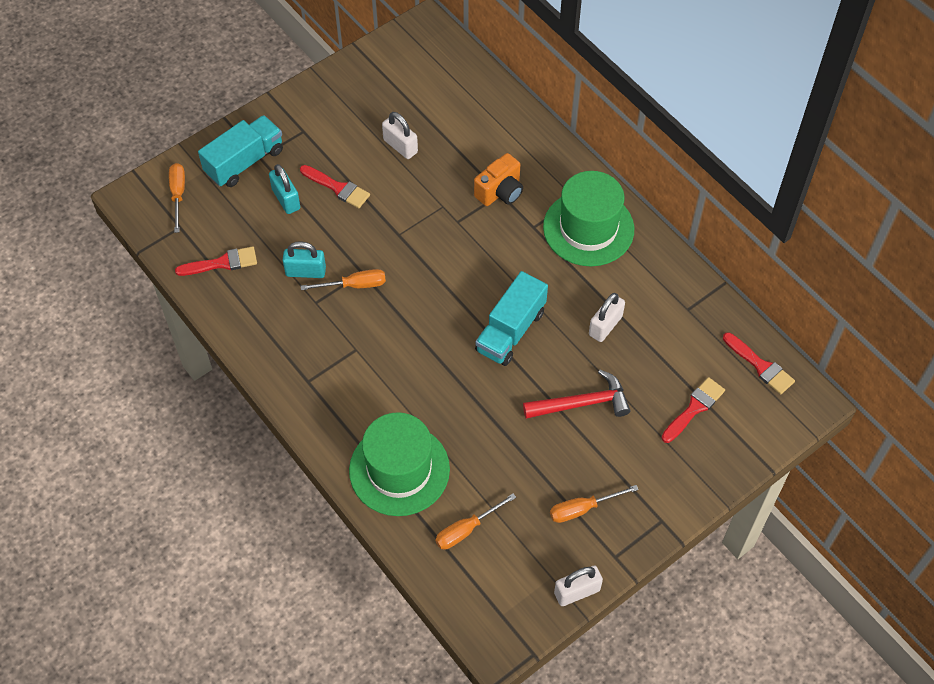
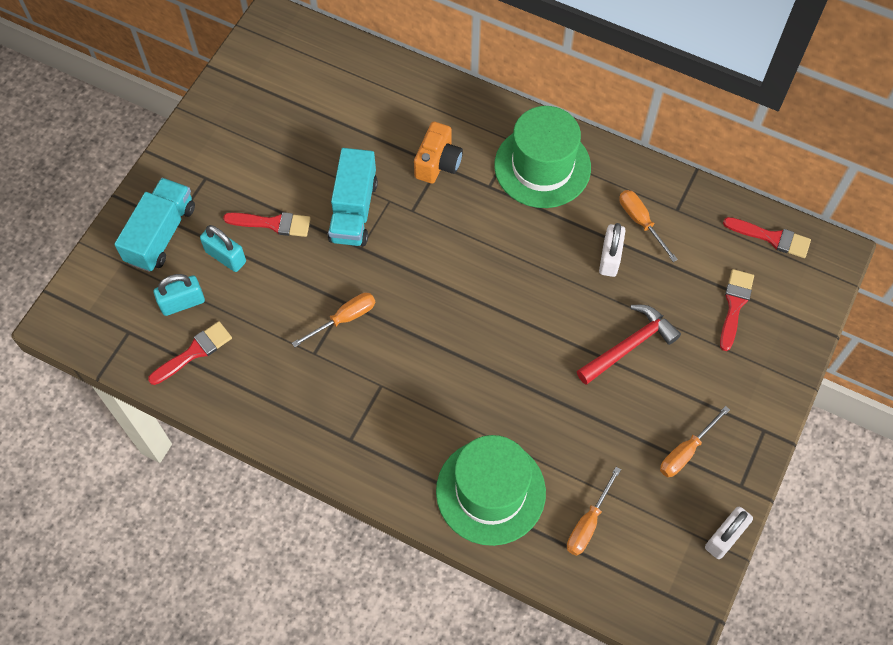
camera: 25 degrees left, 5 degrees up
(178, 194) = (108, 297): orange screwdriver -> orange screwdriver (641, 222)
(305, 271) = (286, 325): turquoise padlock -> turquoise padlock (182, 303)
(400, 146) = (314, 155): white padlock -> none
(510, 331) = (523, 301): turquoise truck -> turquoise truck (353, 211)

